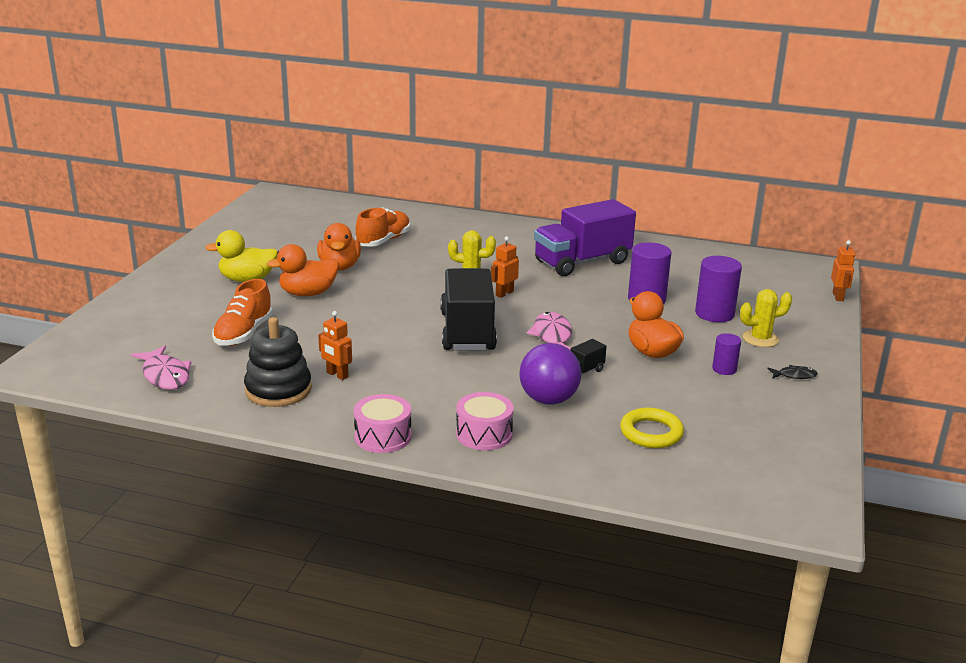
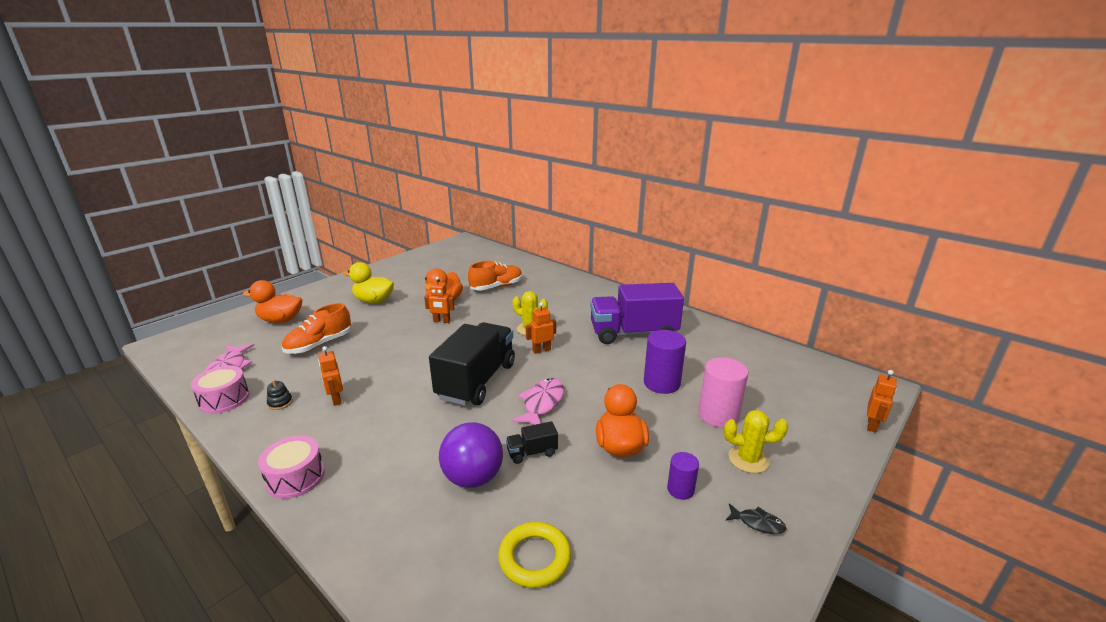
camera: 25 degrees right, 0 degrees up
(278, 390) = (280, 403): black stacking toy -> black stacking toy, size x0.41
(308, 293) = (399, 320): orange duck -> orange duck (281, 320)
(361, 286) = (441, 321): none -> orange robot
(484, 434) = (377, 503): pink drum -> pink drum (224, 399)
(714, 314) = (718, 415): purple cylinder -> pink cylinder

